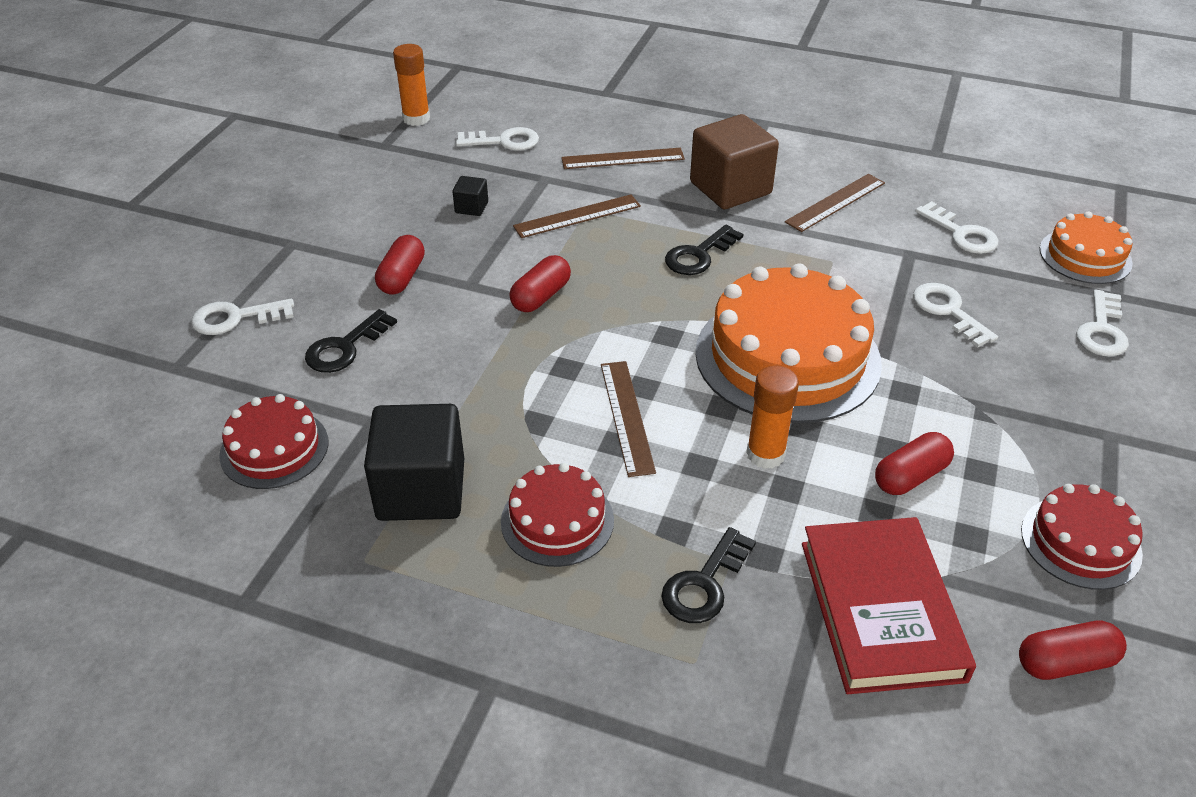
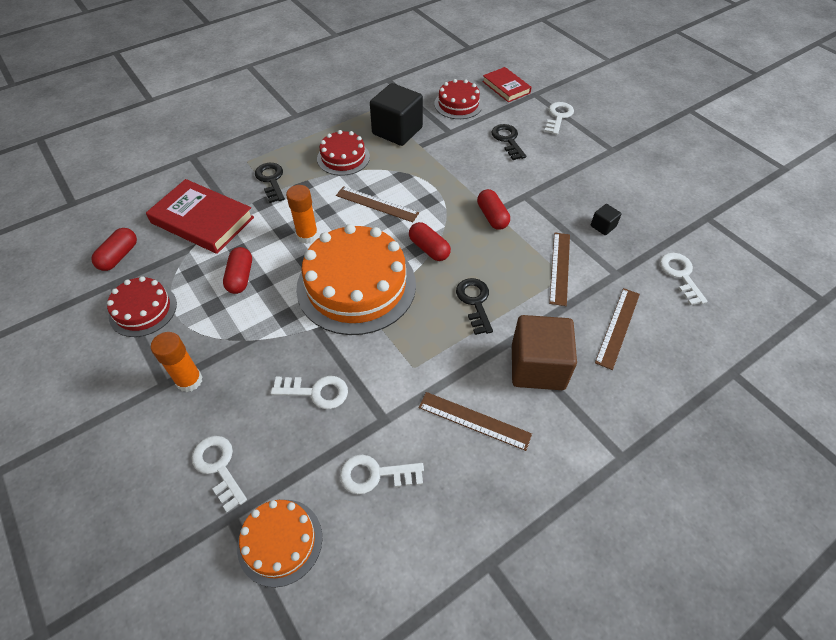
camera: 125 degrees right, 10 degrees up
(172, 410) = (506, 87): none -> red book
(402, 277) = (551, 175): red capsule -> red capsule (429, 249)
(416, 118) = (739, 245): orange glue stick -> orange glue stick (189, 380)
(504, 141) = (680, 275): white key -> white key turned 135 degrees clockwise
(835, 202) = (474, 420): brown ruler -> brown ruler turned 60 degrees counterclockwise

